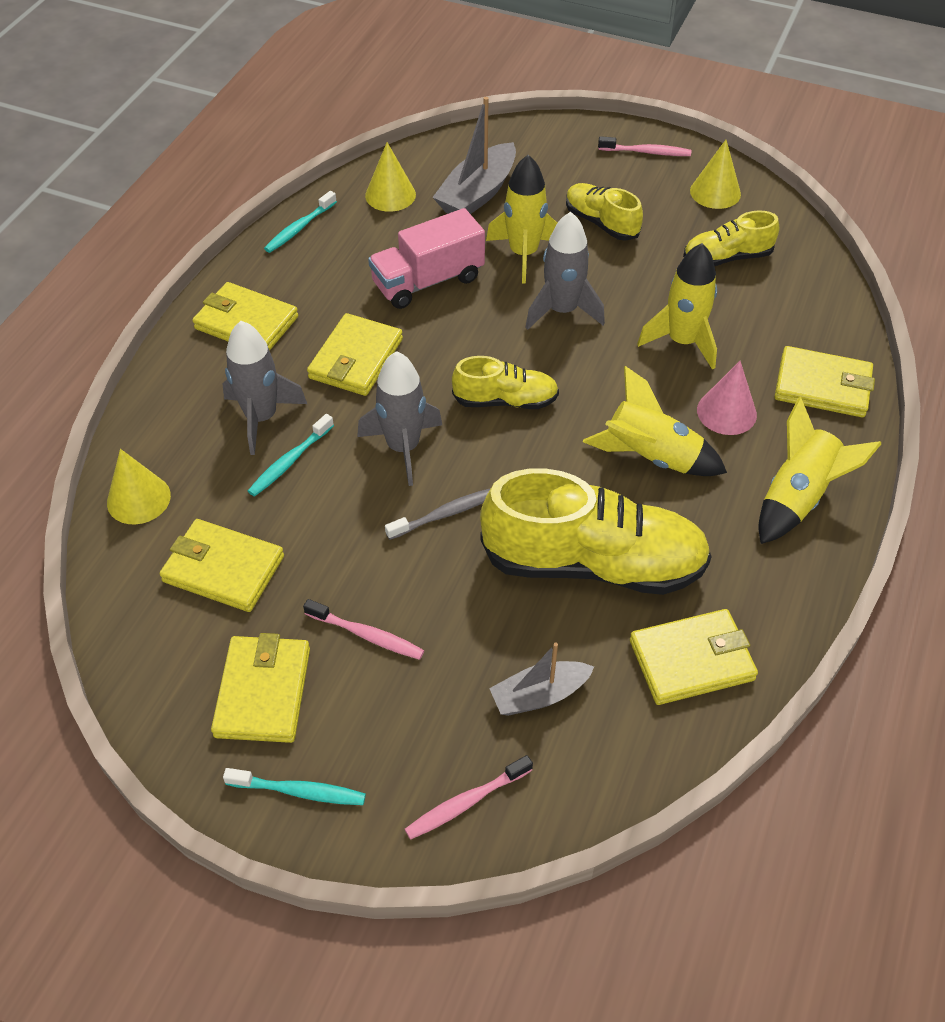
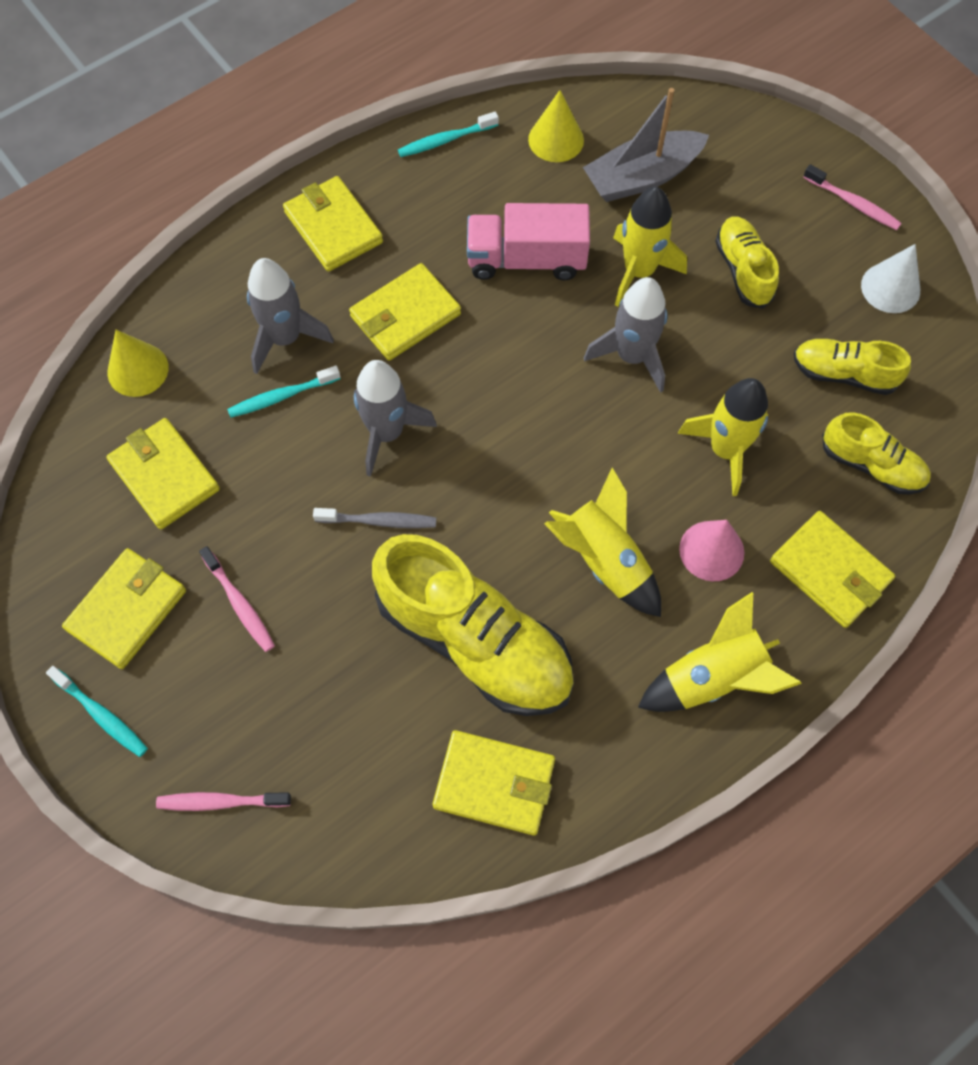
camera: 30 degrees right, 15 degrees up
(505, 400) = (510, 430): yellow shoe -> yellow shoe (871, 465)
(539, 695) = (342, 741): grey boat -> none
(715, 192) = (890, 288): yellow cone -> white cone

